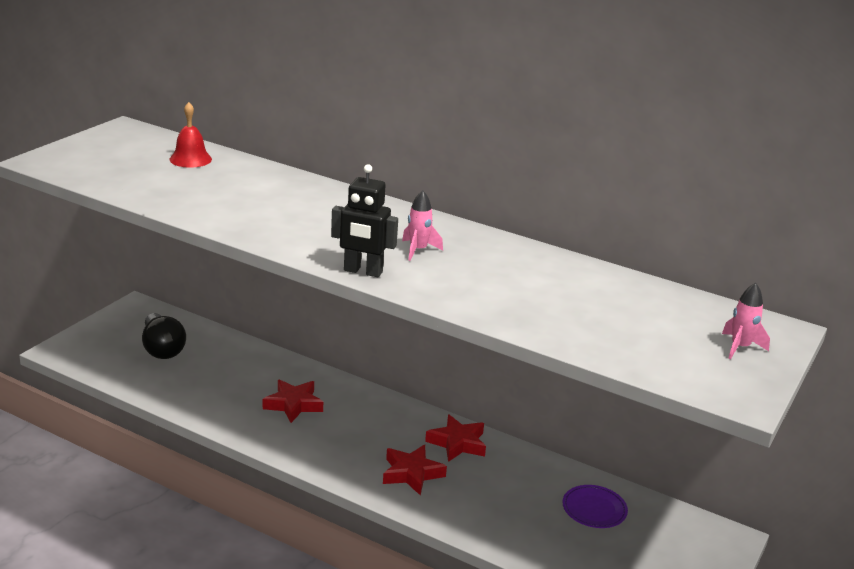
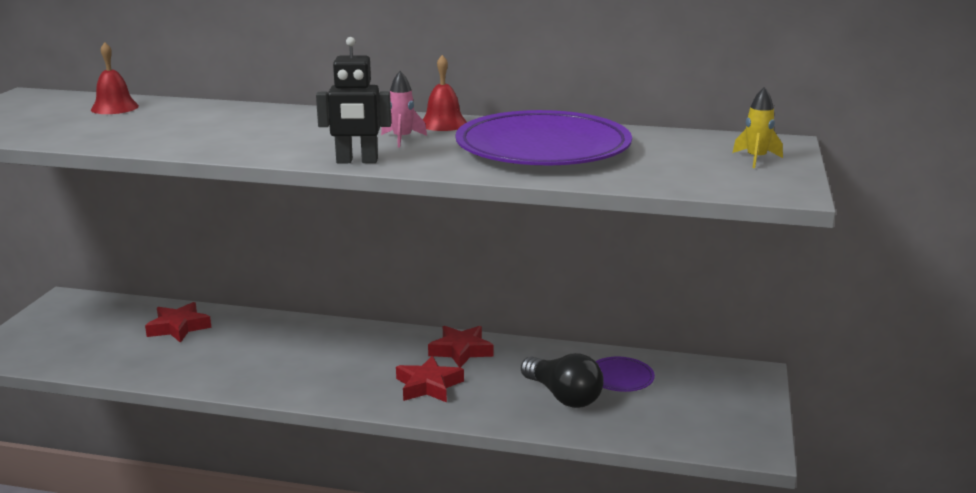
camera: 15 degrees left, 5 degrees down
(162, 348) = (109, 331): black light bulb -> black light bulb (563, 396)
(293, 405) = (276, 352): red star -> red star (178, 327)
(467, 237) = (443, 124): none -> red bell
(541, 289) = (543, 148): none -> purple plate
(740, 347) = (756, 159): pink rocket -> yellow rocket

